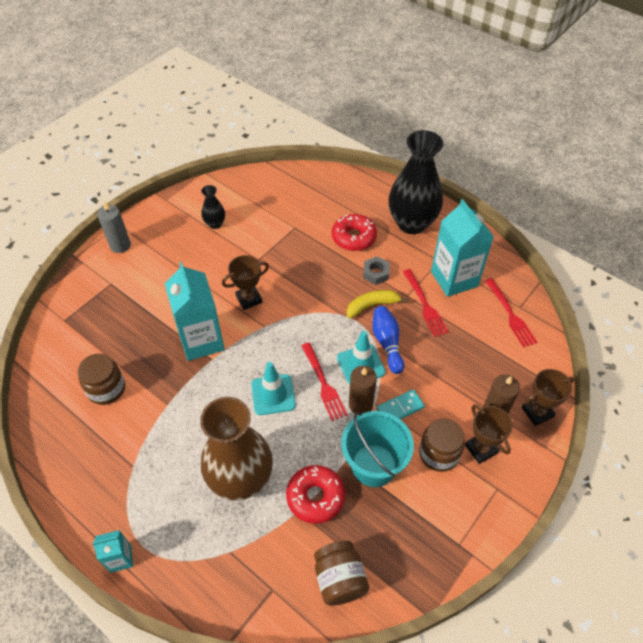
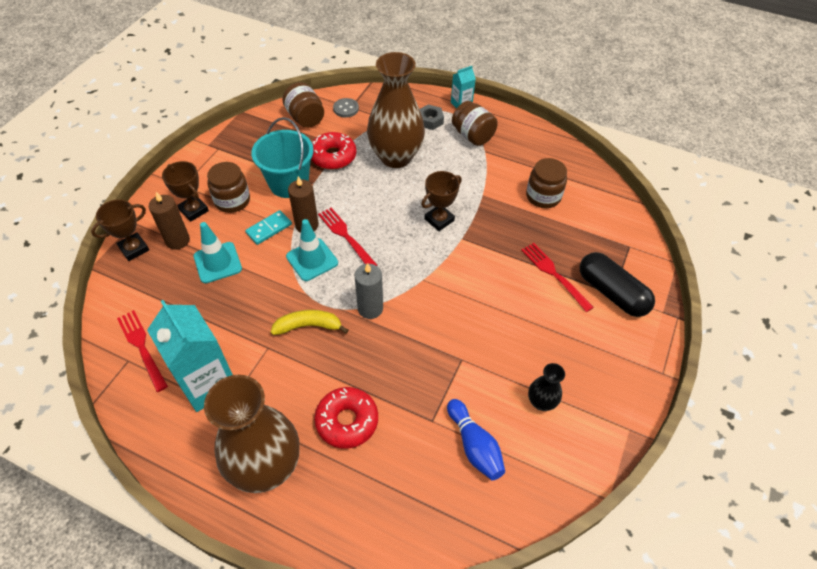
camera: 165 degrees right, 0 degrees up
(111, 284) = (611, 293): none -> black capsule
(120, 245) = (638, 343): grey candle -> grey candle (370, 308)
(135, 494) = (472, 136): none -> brown jar
(201, 341) = (480, 252): turquoise carton -> none
(249, 299) = (451, 306): brown trophy -> brown trophy (439, 220)
(273, 395) = (391, 218): turquoise traffic cone -> turquoise traffic cone (217, 262)
(280, 586) = (346, 109): none -> grey button
(372, 305) = (308, 326): yellow banana -> yellow banana turned 150 degrees counterclockwise
(376, 273) = (309, 370): grey nut -> grey nut (430, 120)
(387, 343) = (287, 286): blue bowling pin -> blue bowling pin (474, 445)
(412, 223) = (266, 466): black vase -> brown vase
(425, 305) = (246, 339): red fork -> red fork (554, 274)

